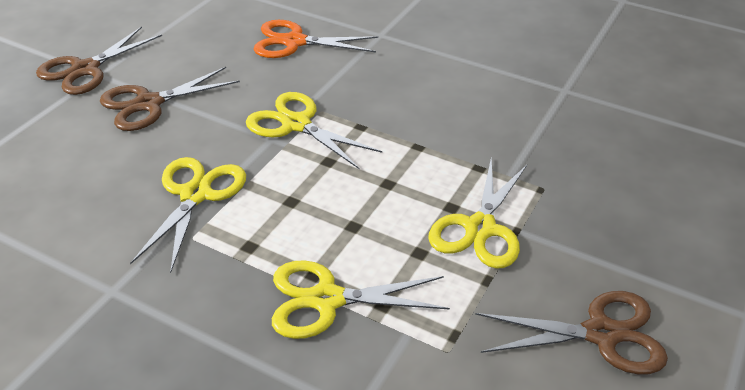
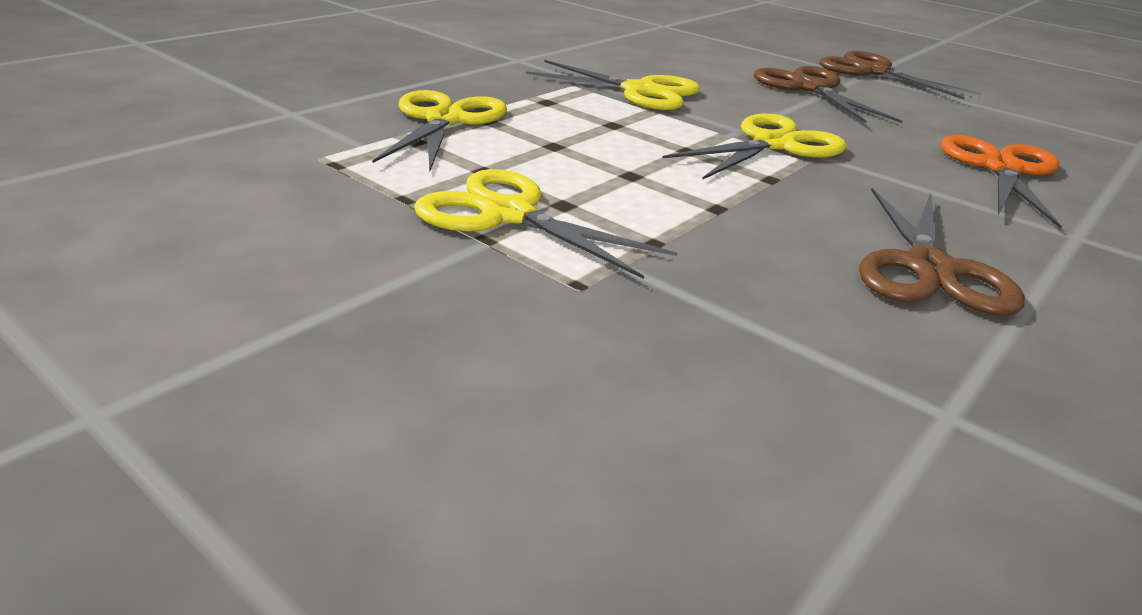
camera: 100 degrees right, 10 degrees down
(601, 334) = (235, 250): brown scissors -> brown scissors (928, 269)

